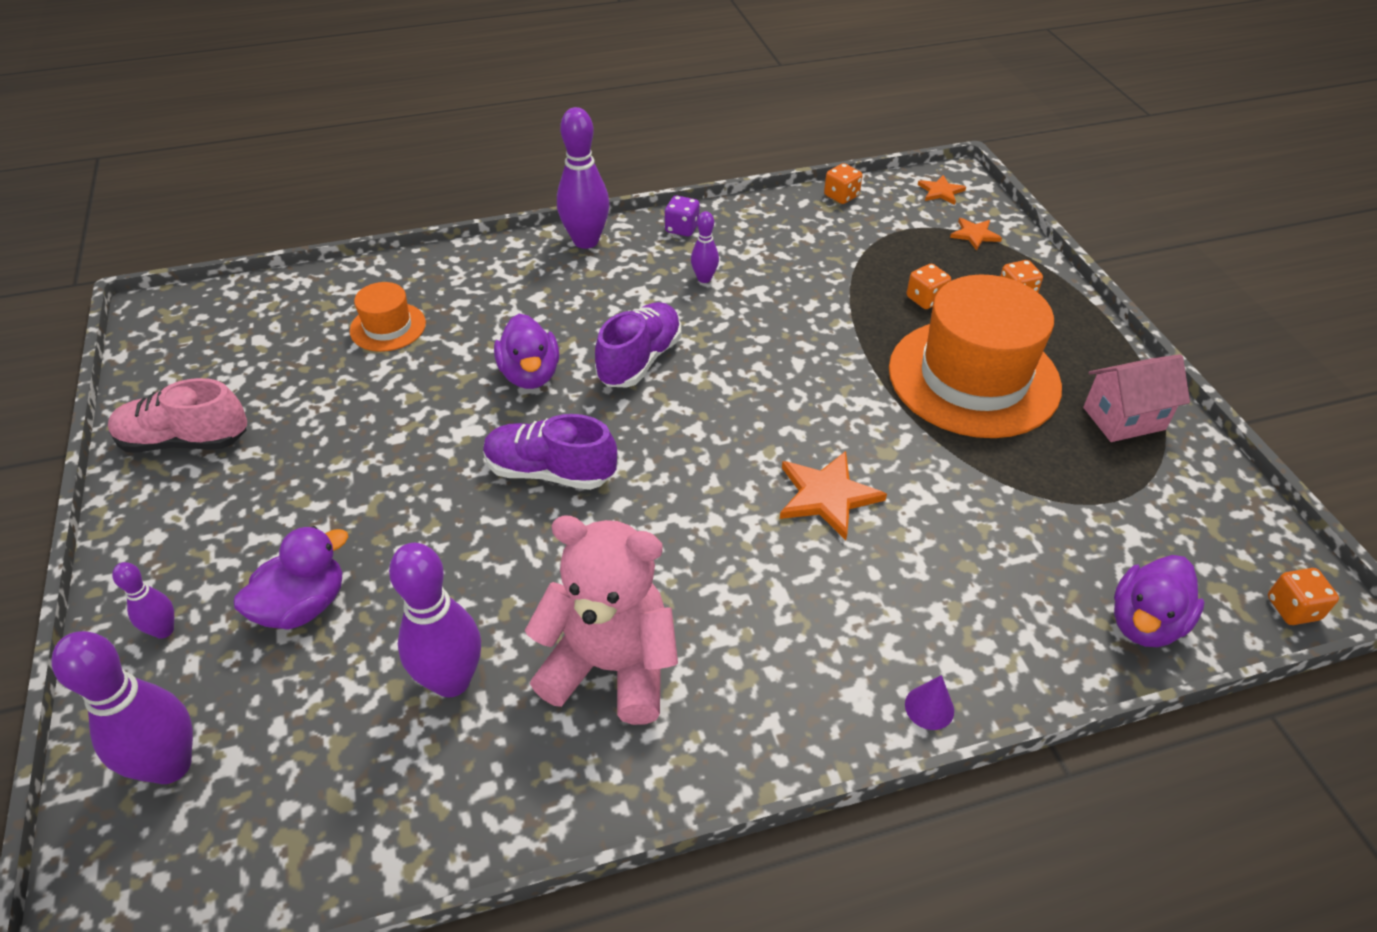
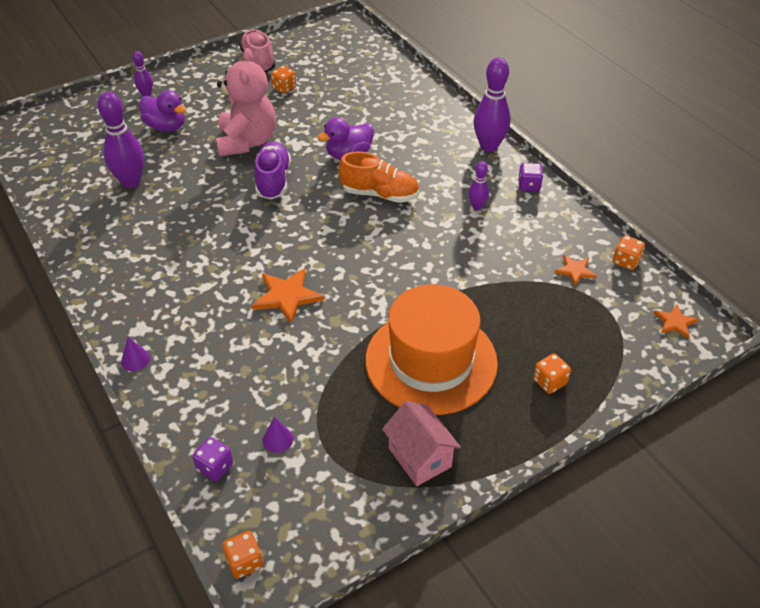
camera: 75 degrees right, 0 degrees up
(170, 765) = (81, 119): purple bowling pin -> none
(388, 327) = (367, 94): orange hat -> none
(610, 666) = (146, 231): pink teddy bear -> pink teddy bear (247, 142)
(639, 360) = (379, 194): purple shoe -> orange shoe
(925, 299) = (513, 325): orange dice -> orange dice (284, 88)
(975, 235) = (621, 350): orange star -> orange star (575, 271)
(1096, 546) = (277, 439): none -> purple cone
(1145, 623) = (215, 467): purple duck -> purple dice

